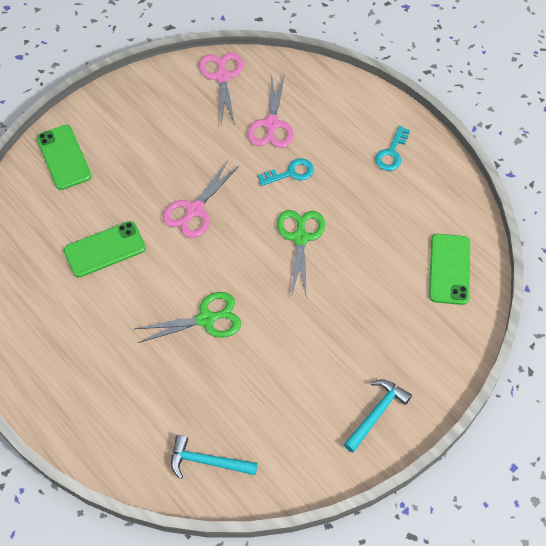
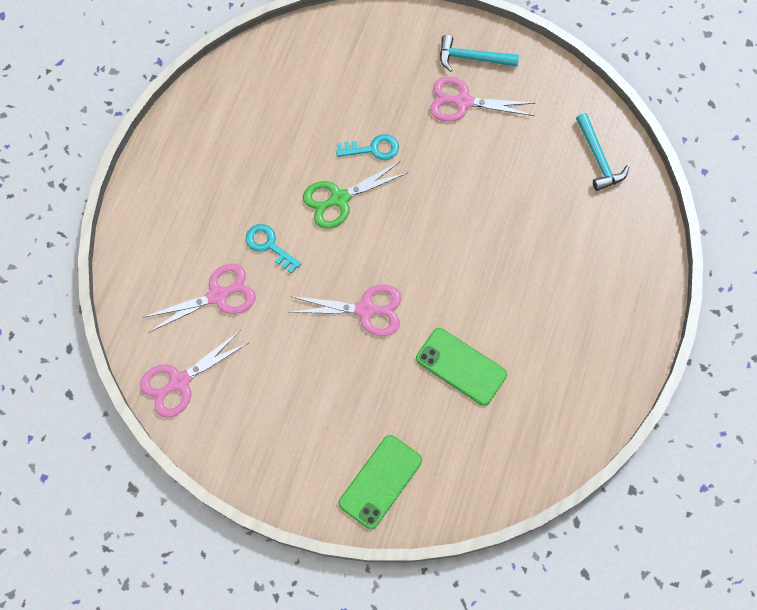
camera: 120 degrees left, 10 degrees up
(206, 319) = (473, 232): green scissors -> none
(335, 379) = (463, 102): none -> pink scissors
(391, 153) = (192, 167): turquoise key -> turquoise key (373, 148)
(449, 269) = (298, 64): green phone -> none

